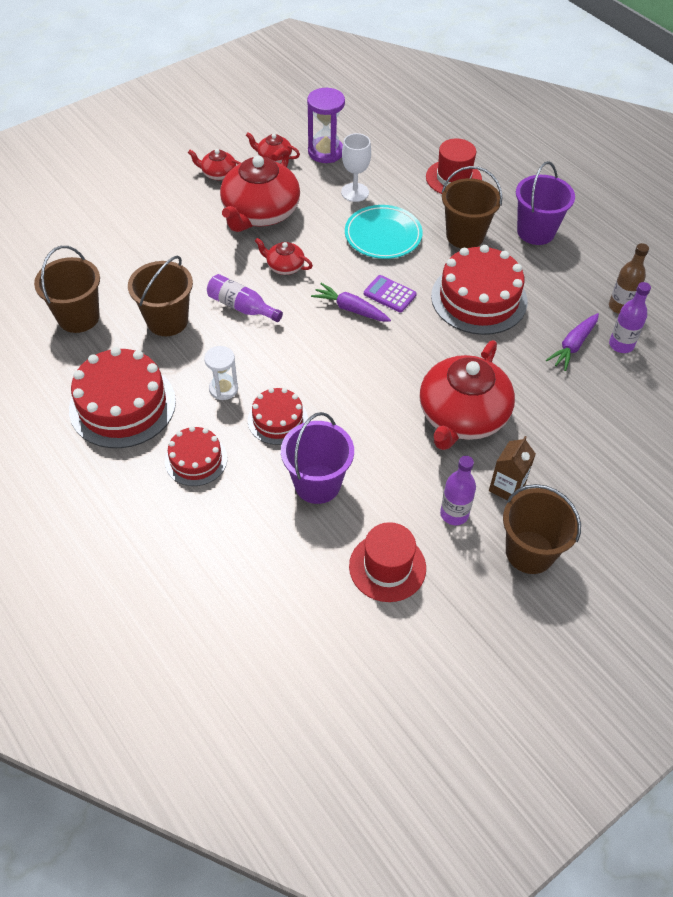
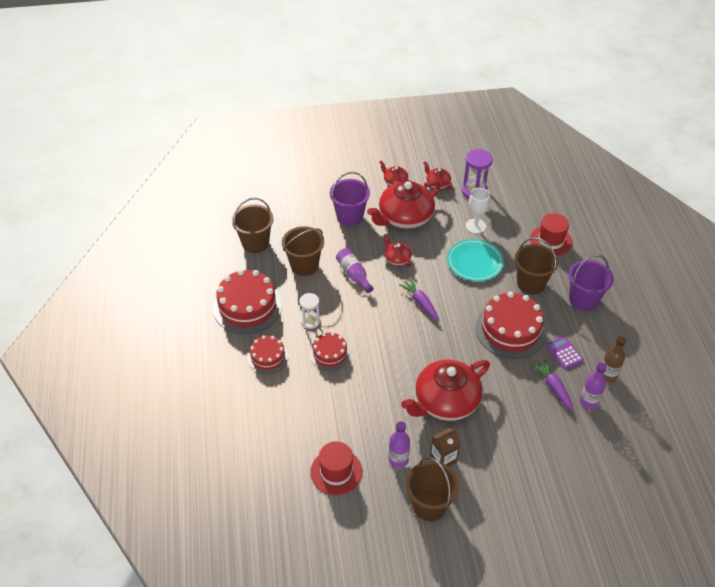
camera: 30 degrees right, 5 degrees down
(317, 484) = (328, 403): purple bucket -> purple bucket (350, 217)
(389, 294) = (452, 303): purple calculator -> purple calculator (564, 353)
(573, 345) = (554, 388): purple carrot -> purple carrot turned 90 degrees clockwise

